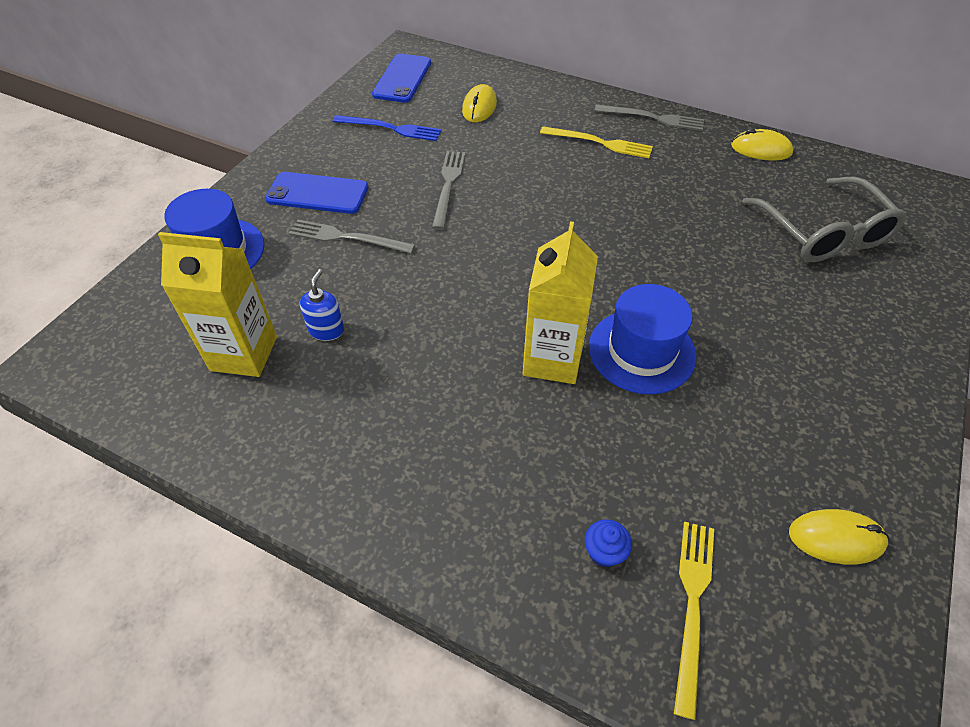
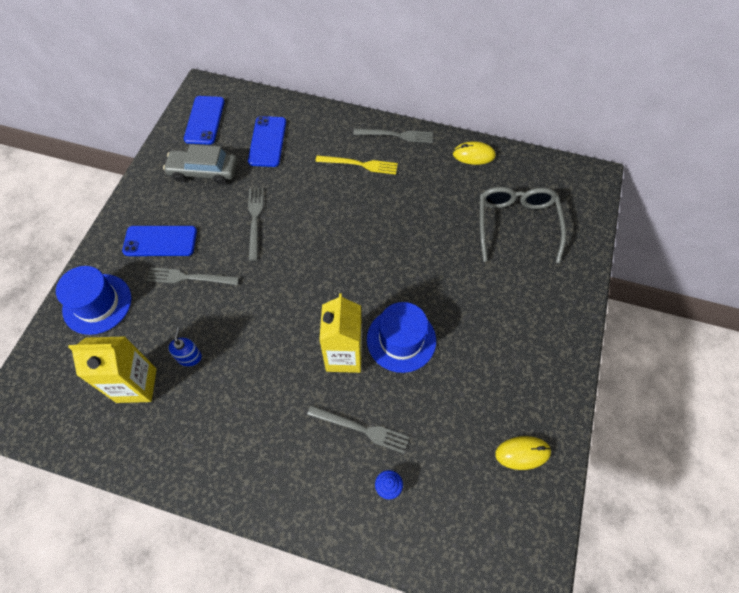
camera: 10 degrees left, 10 degrees up
(390, 128) = (204, 171): blue fork -> grey car
(479, 107) = (267, 141): yellow mouse -> blue phone
(568, 461) = (361, 429): none -> grey fork
(692, 605) = (441, 511): yellow fork -> none
(823, 233) = (516, 224): grey glasses -> grey glasses turned 150 degrees counterclockwise

